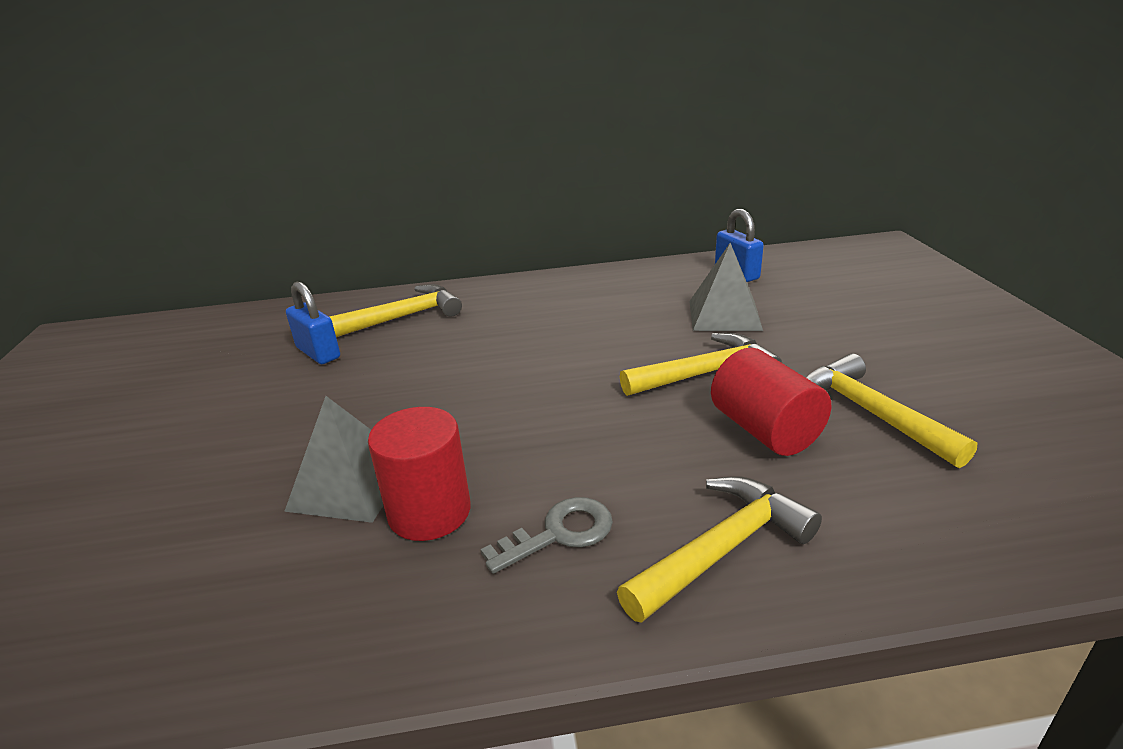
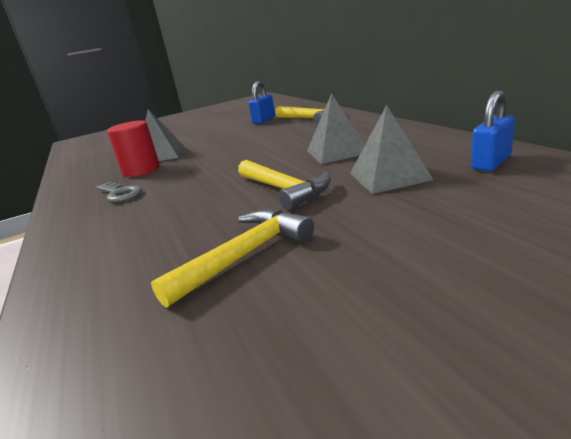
camera: 75 degrees right, 5 degrees down
(606, 325) = (337, 151): none -> grey pyramid
(721, 549) = (95, 229): yellow hammer -> none
(765, 430) = (212, 220): red cylinder -> none

